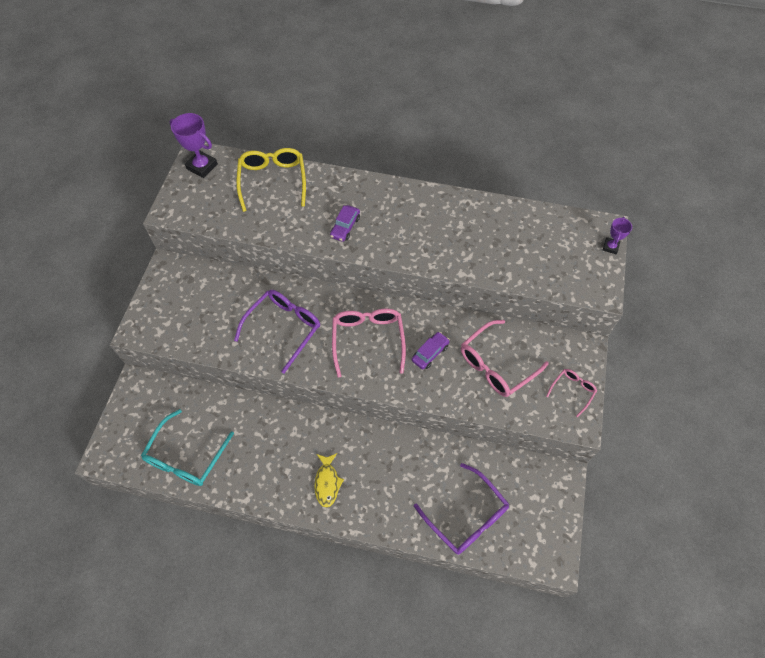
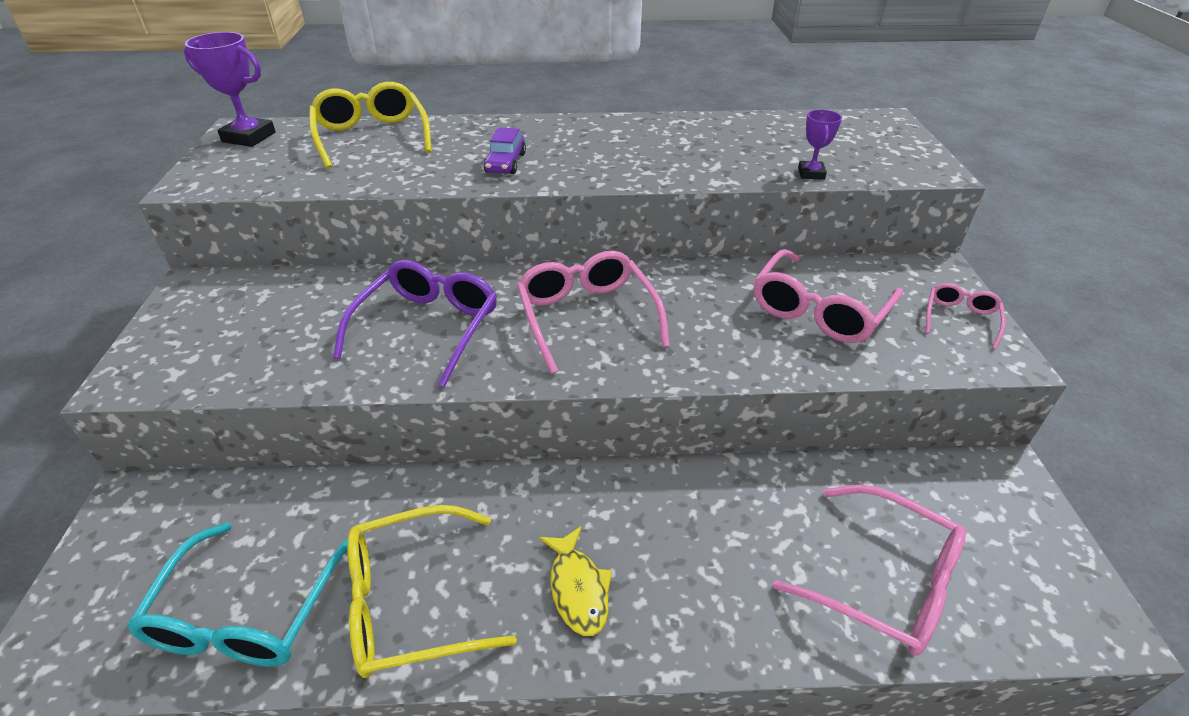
camera: 15 degrees left, 20 degrees down
(254, 470) = (411, 602): none -> yellow glasses
(430, 353) = (701, 315): purple car -> none
(467, 516) = (885, 582): purple glasses -> pink glasses
(610, 247) = (909, 132): purple trophy -> purple trophy (811, 173)

